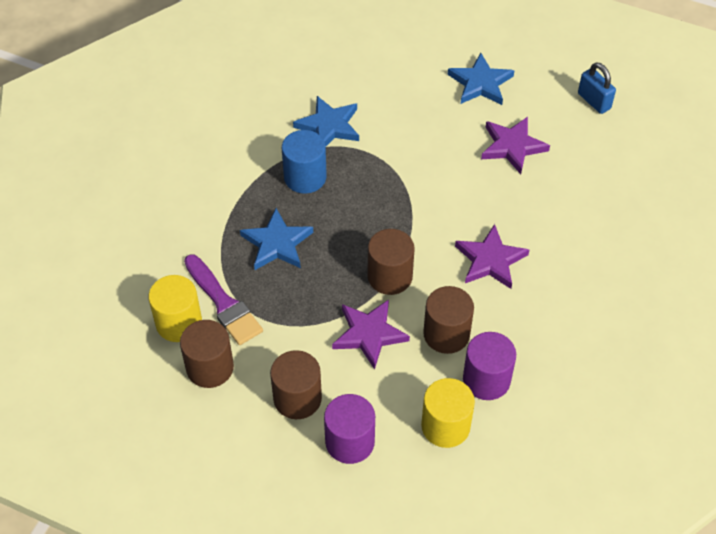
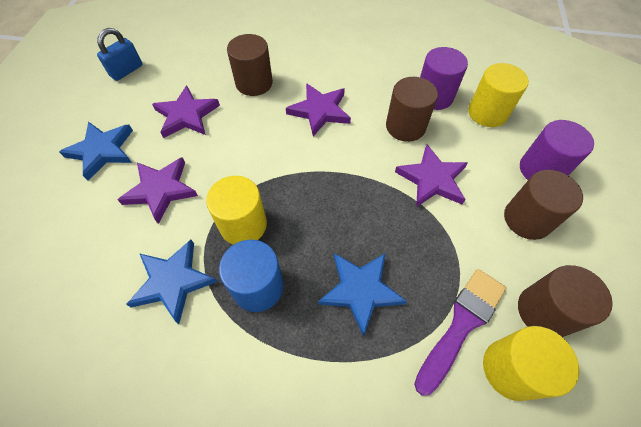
camera: 105 degrees left, 5 degrees up
(366, 175) = (243, 225): none -> yellow cylinder
(390, 276) = (363, 177): brown cylinder -> brown cylinder (254, 83)
(422, 122) = (161, 190): none -> purple star

